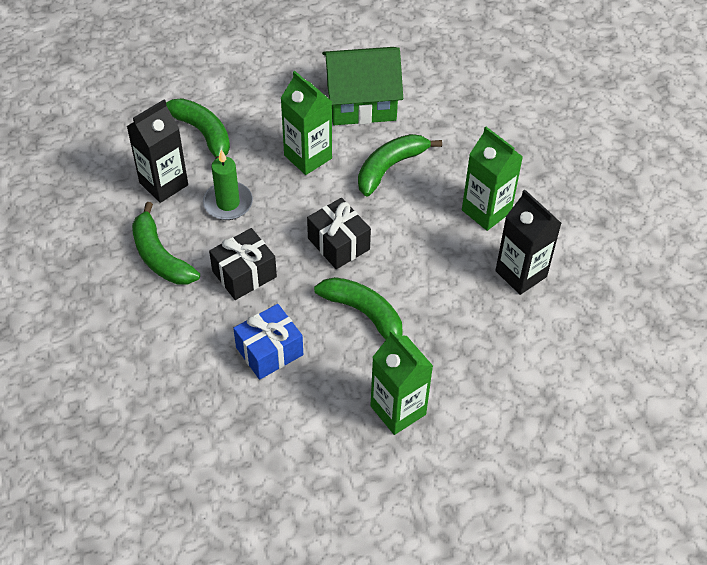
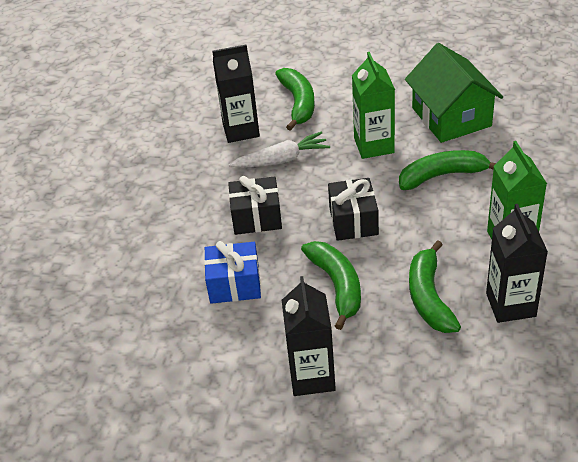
camera: 35 degrees right, 10 degrees down
(160, 256) = (199, 182): green banana -> green banana (429, 297)
(228, 203) = (281, 160): green candle -> white carrot
(361, 102) = (451, 117): green house -> green house turned 45 degrees clockwise
(398, 410) = (312, 376): green carton -> black carton

